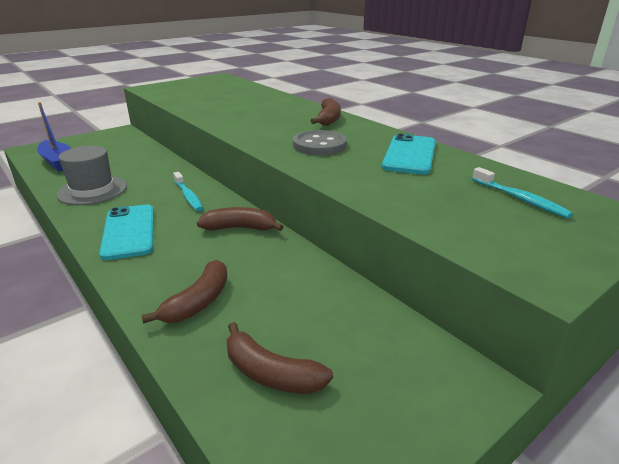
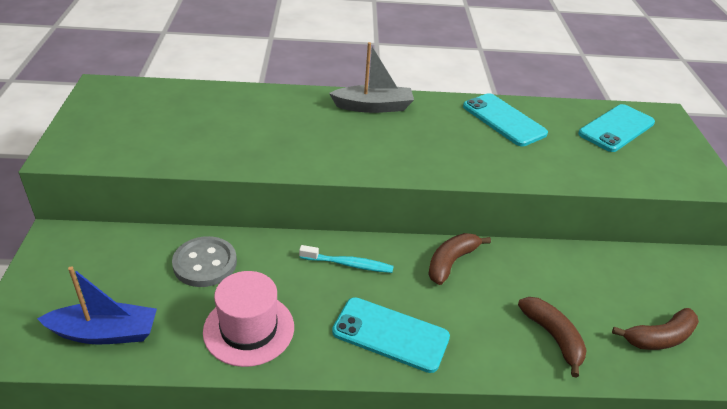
camera: 55 degrees left, 10 degrees up
(92, 190) = (249, 329): grey hat -> pink hat
(319, 145) = (437, 145): grey button -> grey button (205, 263)
(328, 119) = (373, 107): brown banana -> grey boat
(520, 199) = (616, 128): turquoise toothbrush -> turquoise phone

